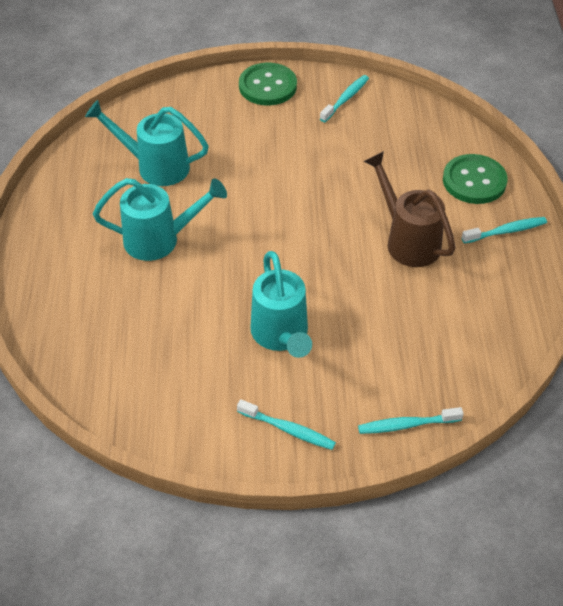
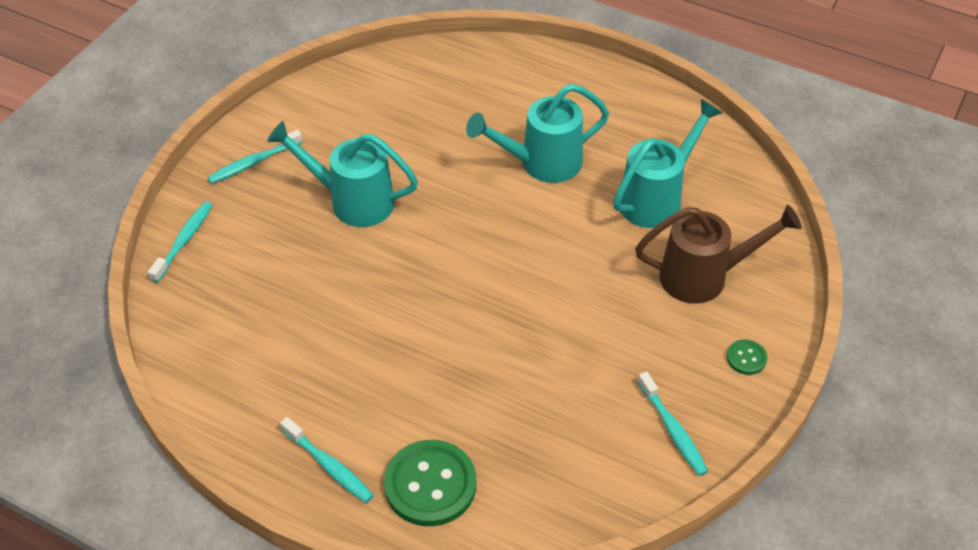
camera: 120 degrees right, 0 degrees up
(159, 240) = (542, 163): turquoise watering can -> turquoise watering can turned 45 degrees clockwise
(267, 86) = (746, 358): green button -> green button, size x0.47
(408, 241) = (388, 362): brown watering can -> brown watering can (703, 276)
(506, 231) = (329, 466): turquoise toothbrush -> turquoise toothbrush turned 60 degrees counterclockwise

